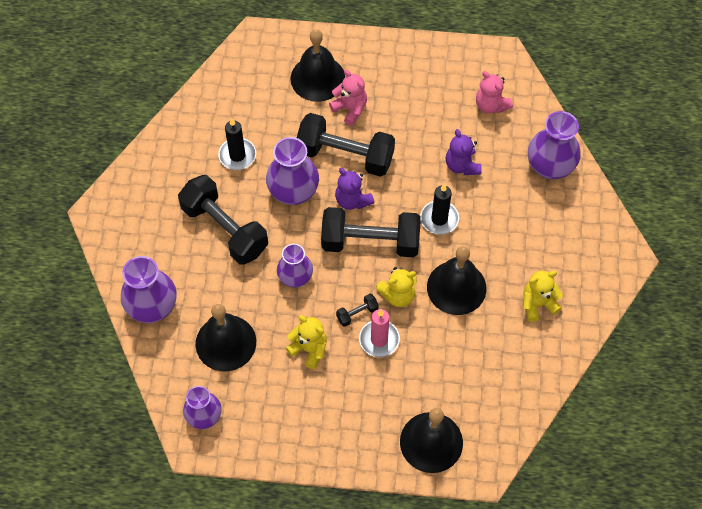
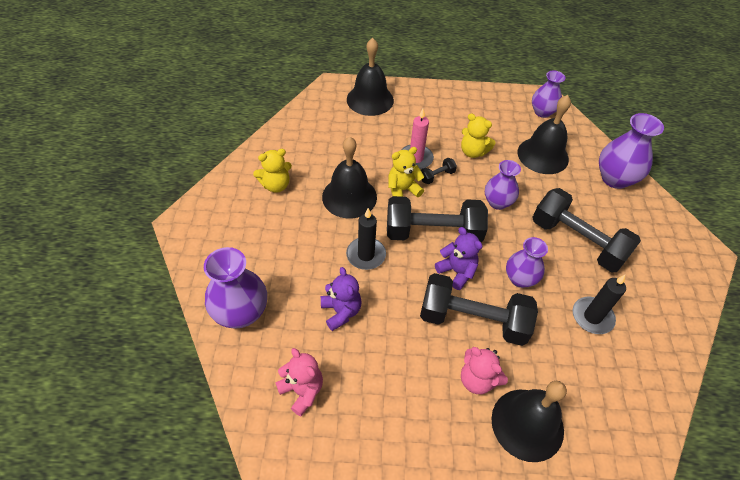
camera: 175 degrees right, 10 degrees down
(293, 192) = (520, 279): purple vase -> purple vase, size x0.66

